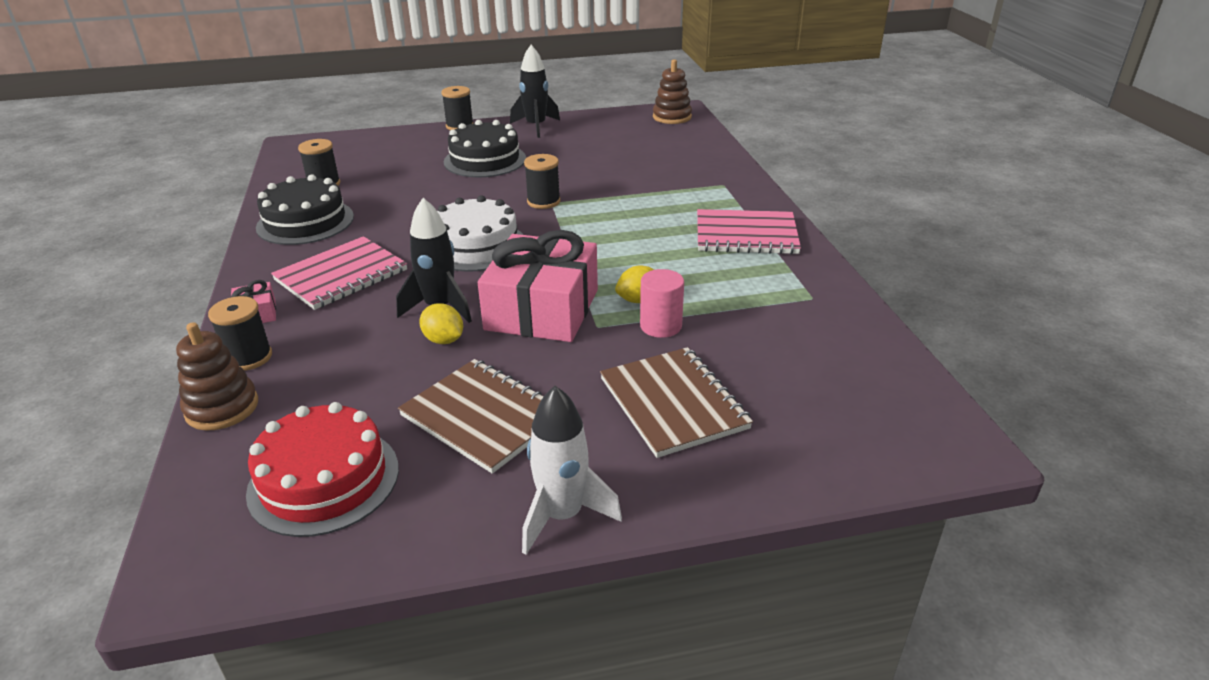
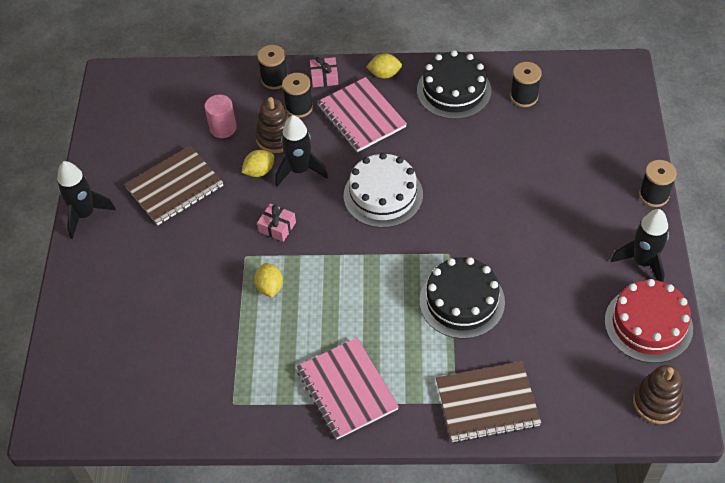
camera: 105 degrees right, 20 degrees up
(222, 408) = (229, 74): brown stacking toy -> brown stacking toy (276, 138)
(263, 268) = (384, 74): none -> yellow lemon
(324, 480) = (152, 120): red cake -> red cake (648, 324)
(485, 160) = (557, 211): black cake -> black cake (462, 301)
(542, 309) = (277, 227): pink gift -> pink gift, size x0.41
(543, 201) = (452, 247): black spool -> black spool (299, 107)
(562, 515) = (85, 214): white rocket -> black rocket
(660, 326) = (232, 293): pink cylinder -> pink cylinder (223, 128)
(673, 403) = (149, 281): brown notebook -> brown notebook (487, 403)
(746, 235) = (347, 389): pink notebook -> pink notebook turned 45 degrees counterclockwise

